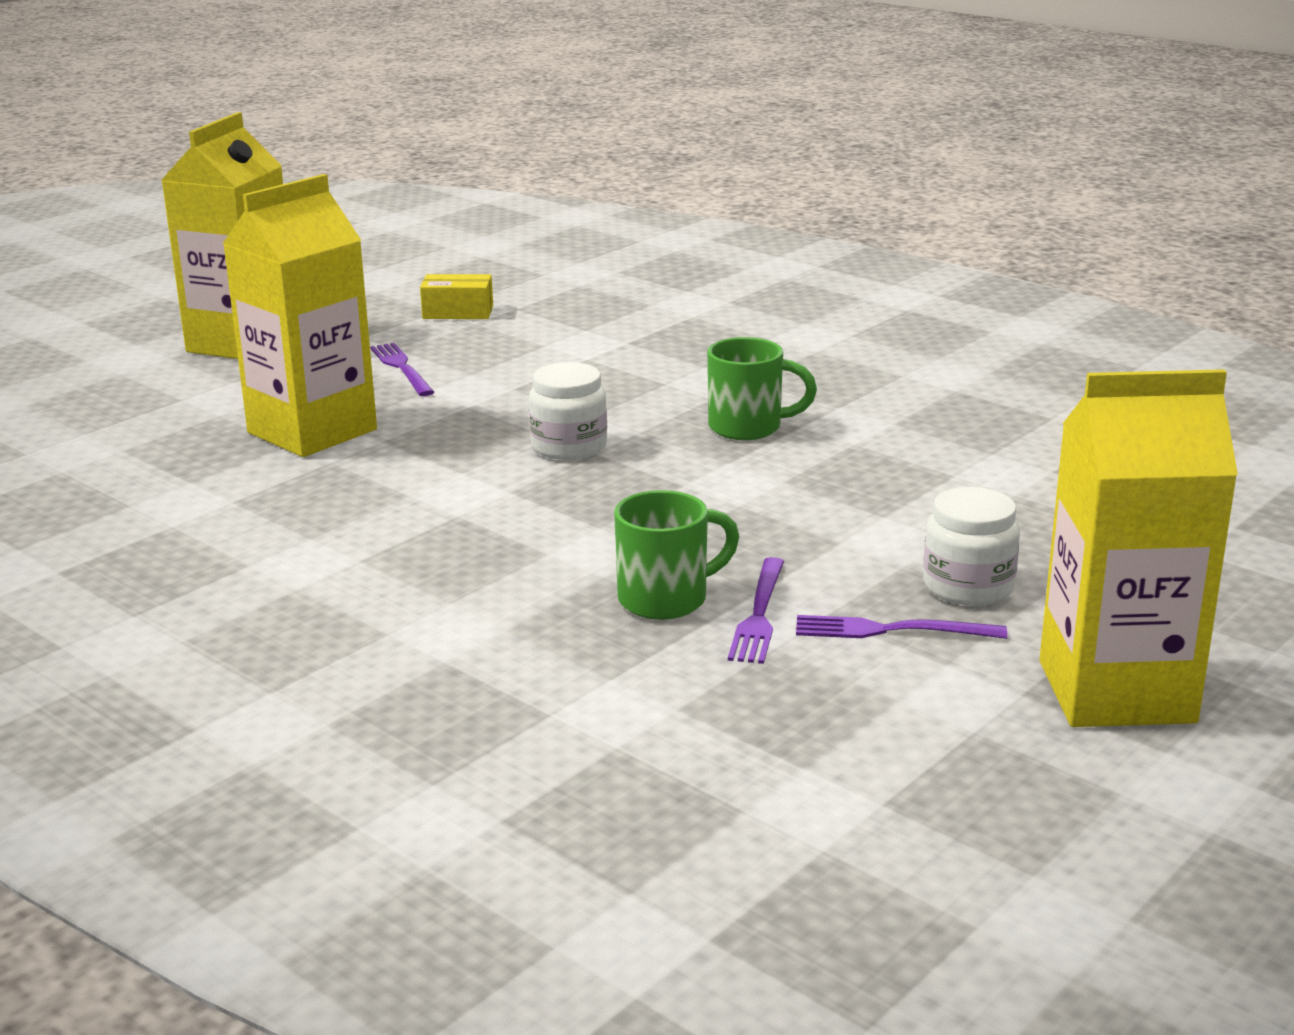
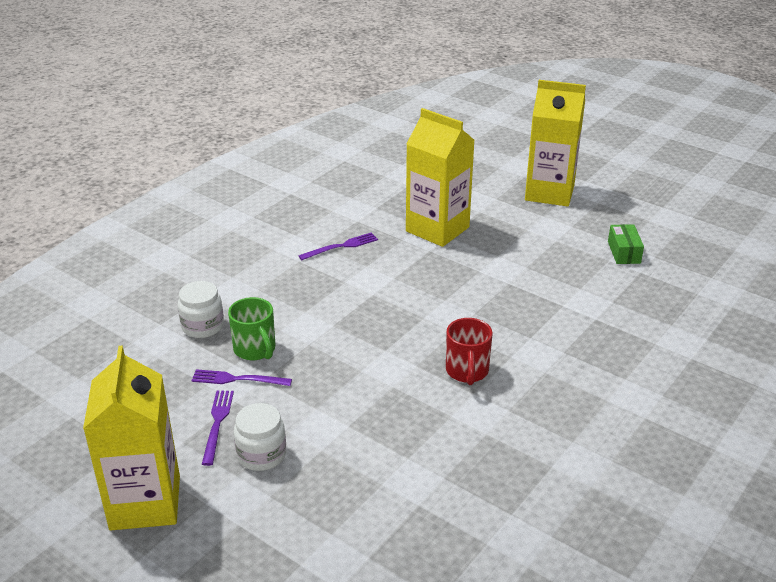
camera: 85 degrees right, 10 degrees up
(401, 368) = (528, 244): purple fork -> purple fork (341, 246)
(458, 312) = (624, 252): yellow box -> green box
(569, 446) = (430, 308): white jar -> white jar (203, 326)
(748, 427) = (467, 371): green mug -> red mug

